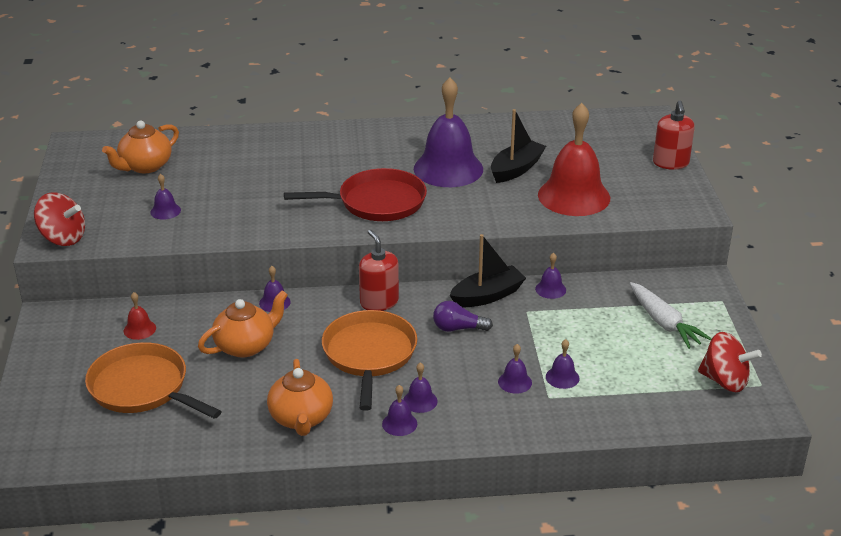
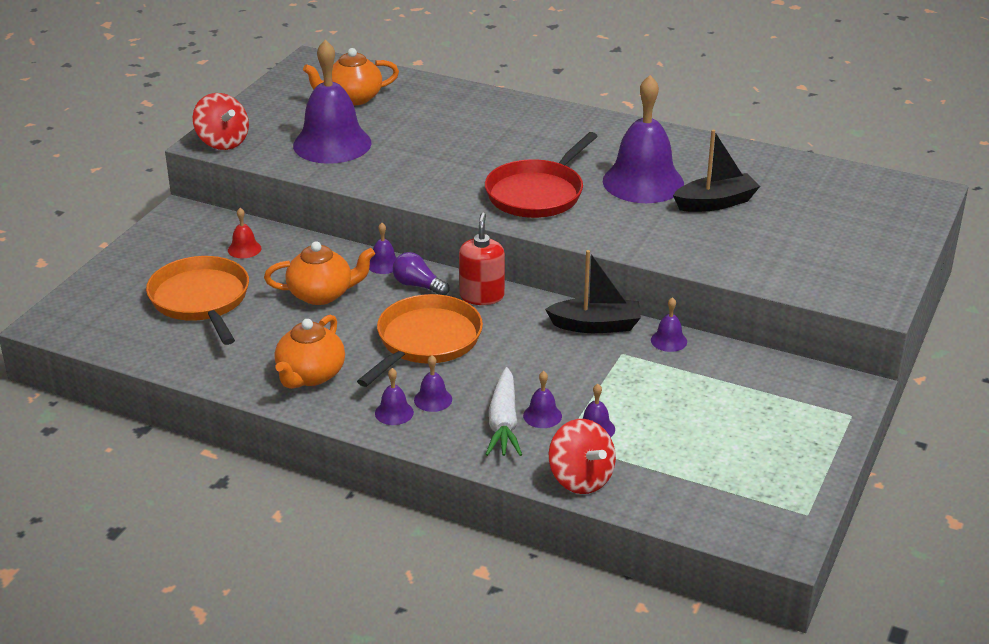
camera: 30 degrees right, 0 degrees up
(165, 211) = (332, 144): purple bell -> purple bell, size x2.44
(377, 202) = (537, 194): red pan -> red pan turned 105 degrees clockwise
(458, 328) = (535, 346): purple light bulb -> purple light bulb (418, 285)
(574, 196) = (751, 248): red bell -> none
(664, 323) = (760, 415): white carrot -> white carrot (503, 423)
(671, 163) = (901, 246): red soap dispenser -> none
(725, 381) = (769, 495): red spinning top -> red spinning top (581, 479)

